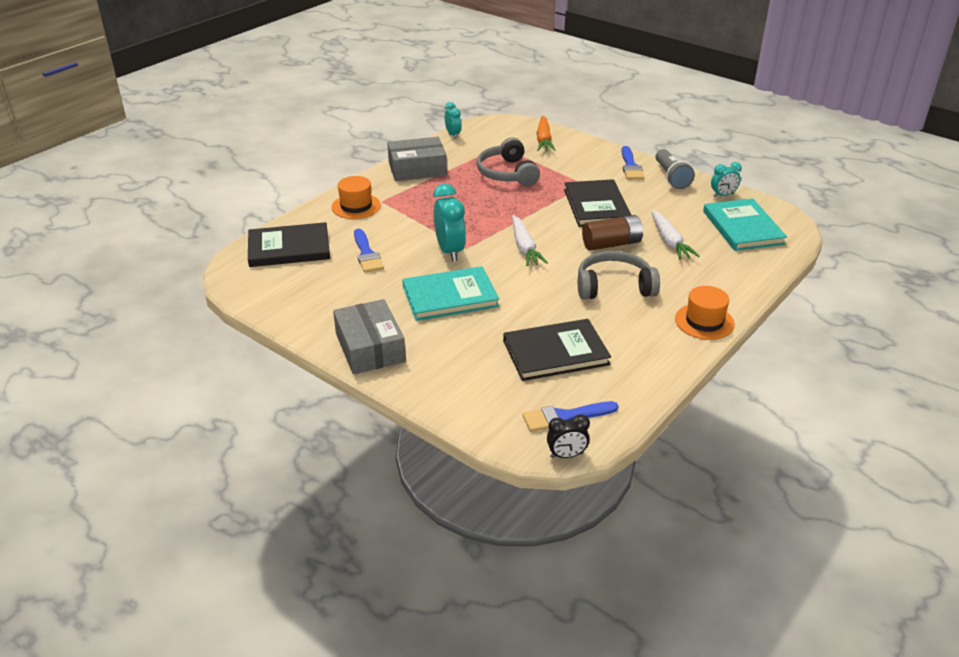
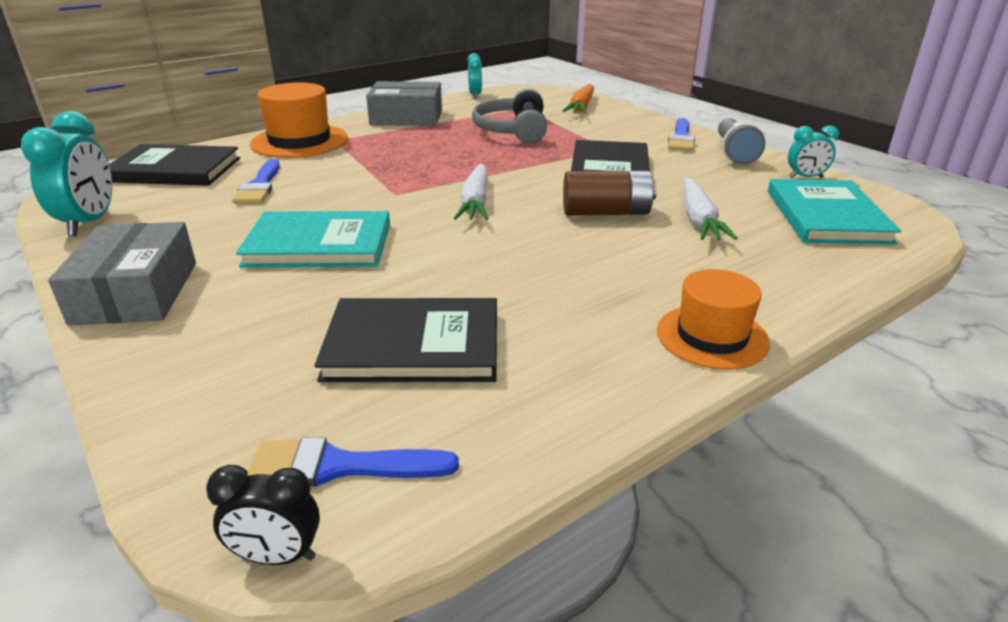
camera: 15 degrees right, 5 degrees down
(356, 206) = (300, 141): orange hat -> orange hat, size x1.50
(450, 251) = (369, 195): turquoise clock -> turquoise clock (90, 223)
(614, 286) = (578, 264): grey headphones -> none

